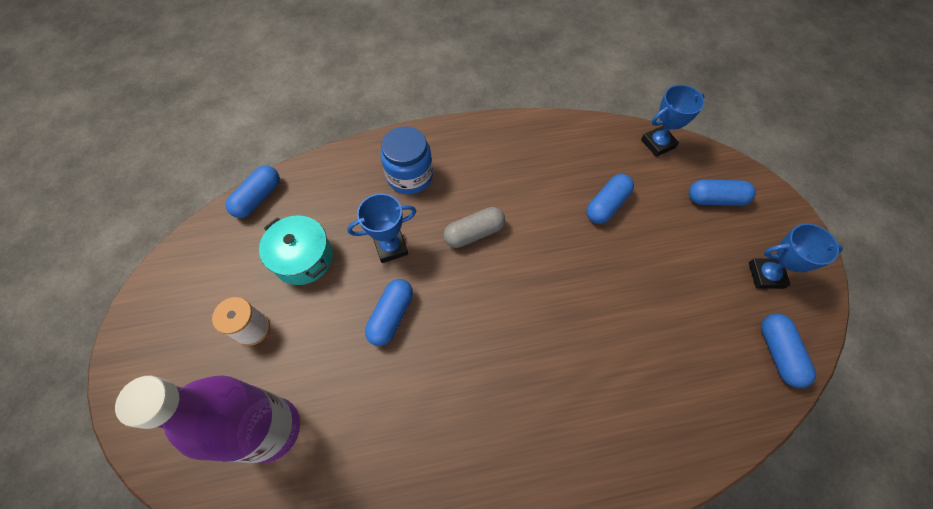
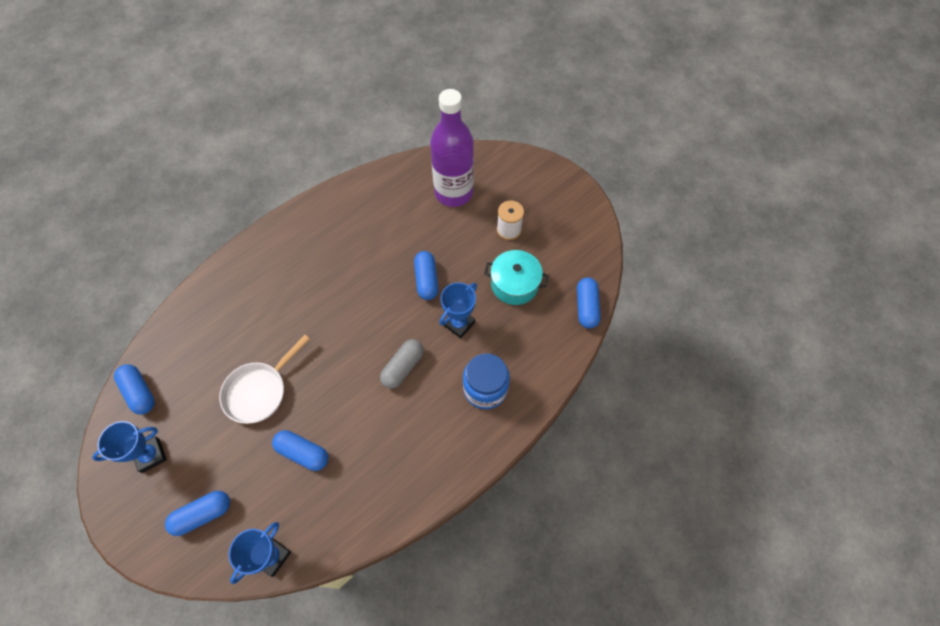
camera: 150 degrees right, 0 degrees up
(606, 205) = (303, 453): blue capsule -> blue capsule turned 75 degrees counterclockwise
(635, 284) = (259, 391): none -> white pan

